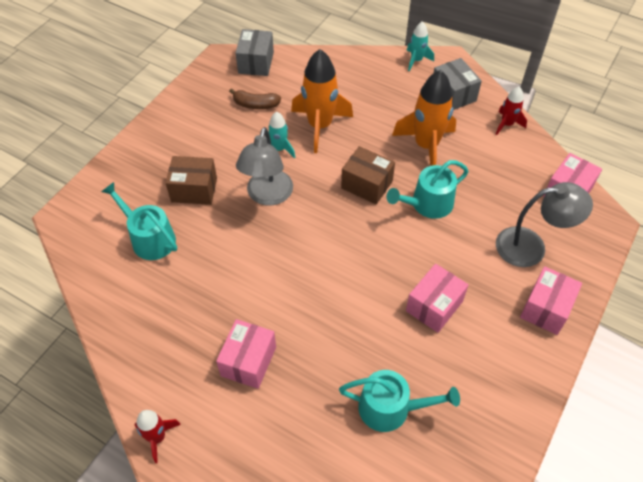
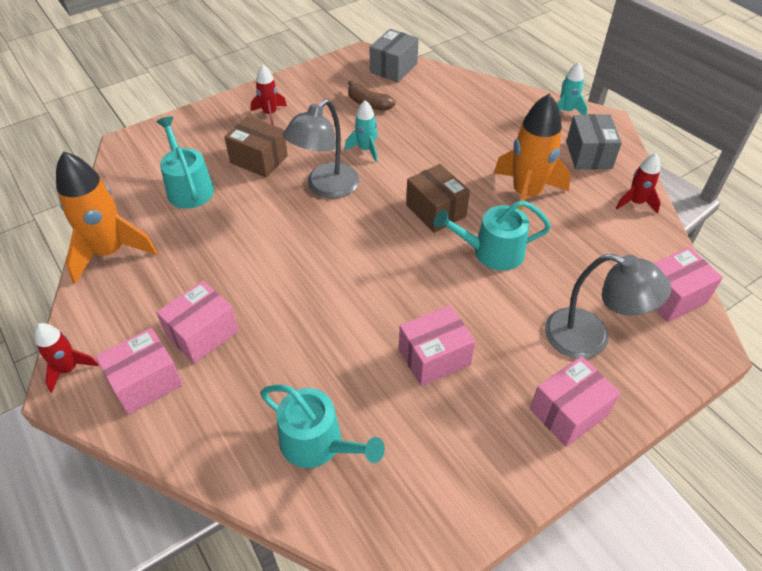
camera: 25 degrees right, 5 degrees down
(176, 143) = (270, 114): none -> red rocket
(229, 420) = (146, 382): none -> pink box
(320, 126) = (421, 141): orange rocket -> orange rocket (110, 252)

